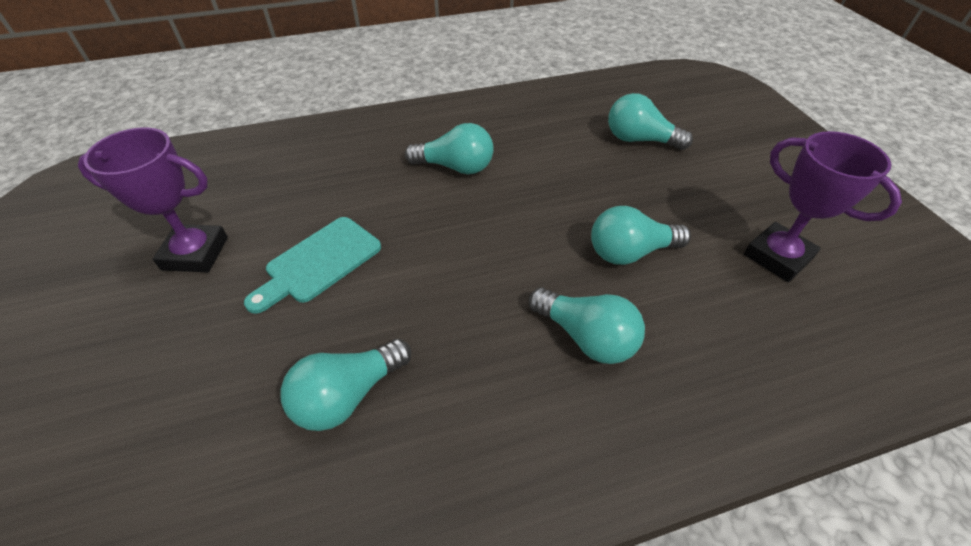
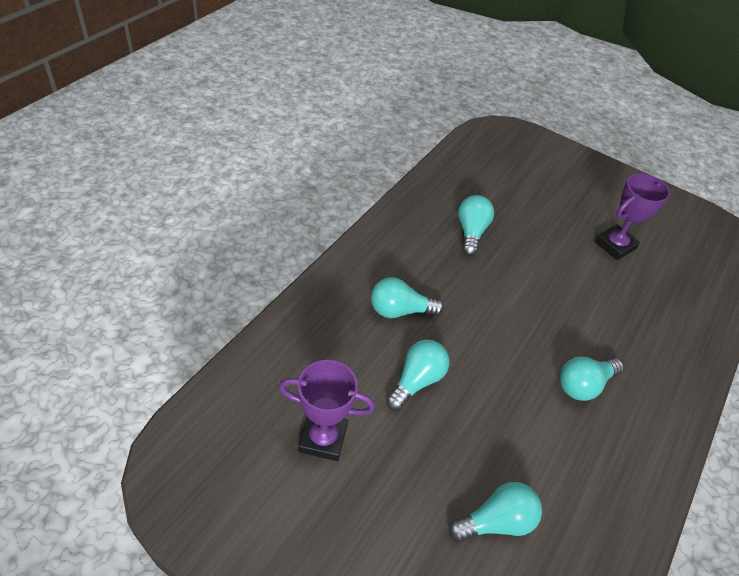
camera: 135 degrees right, 0 degrees up
(319, 262) = (560, 274): turquoise cutting board -> none

